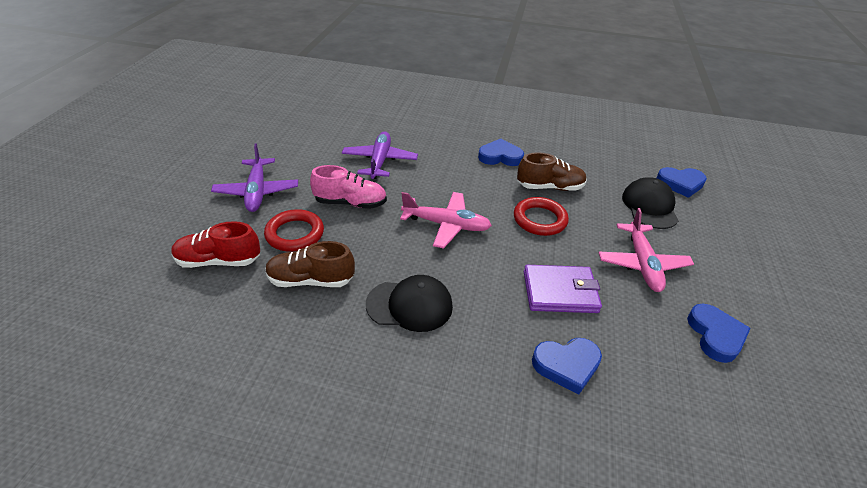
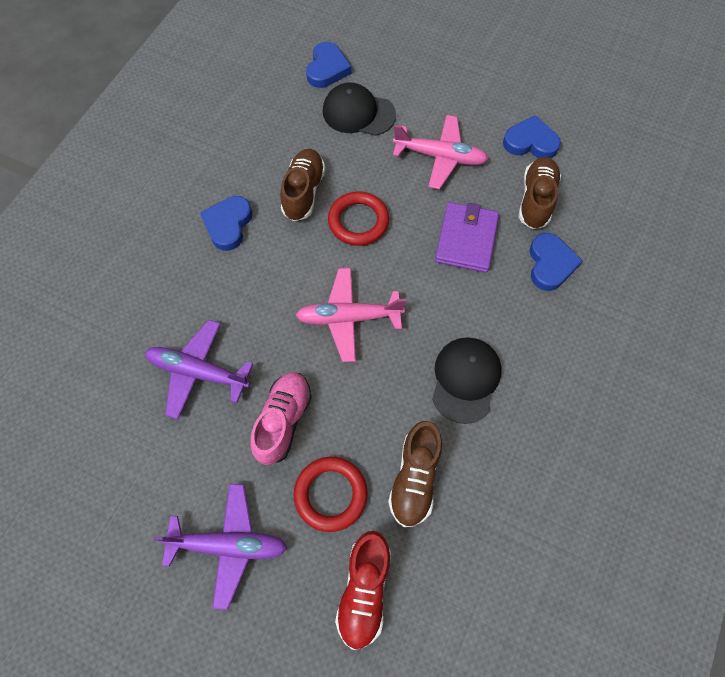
camera: 75 degrees left, 25 degrees up
(446, 225) = (348, 317): pink plane -> pink plane turned 120 degrees counterclockwise
(642, 346) = (536, 200): none -> brown shoe

